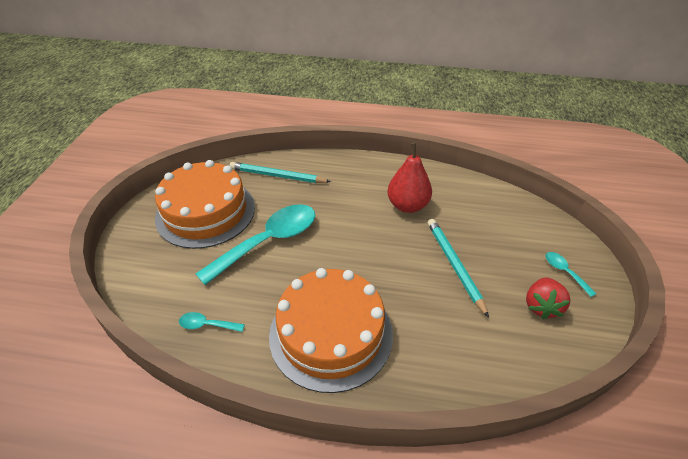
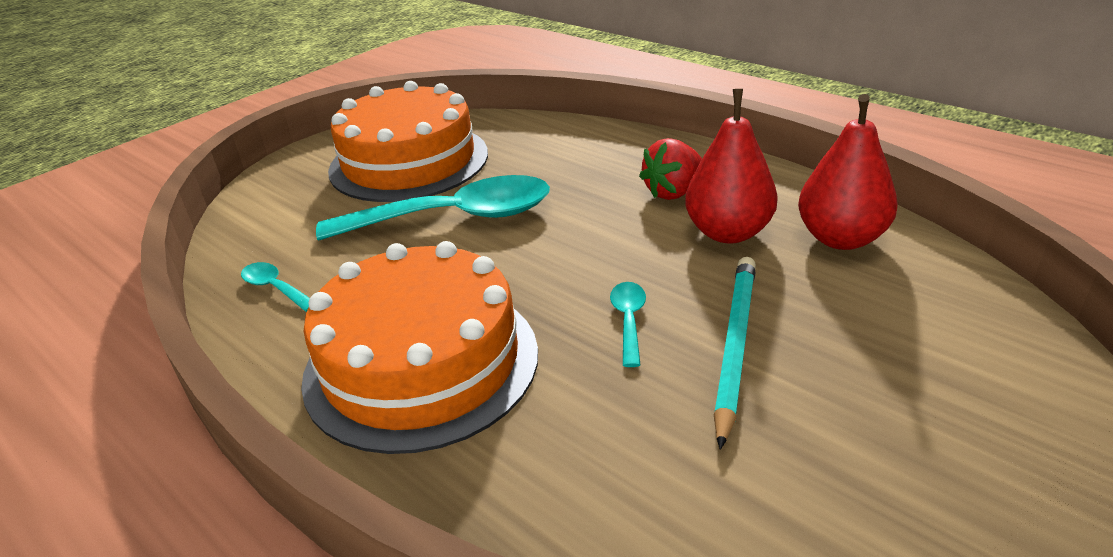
camera: 35 degrees right, 10 degrees down
(277, 176) = (549, 143): turquoise pencil -> none
(454, 193) = (840, 238): none -> red pear
(541, 306) = (871, 483): red strawberry -> red strawberry (673, 192)
(565, 272) = (992, 444): turquoise spoon -> turquoise spoon (628, 320)

